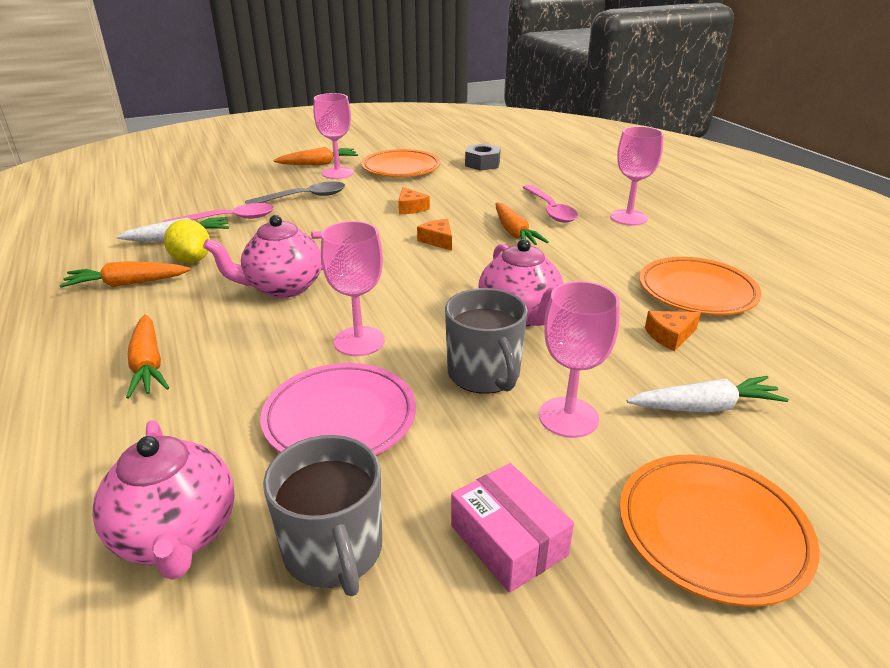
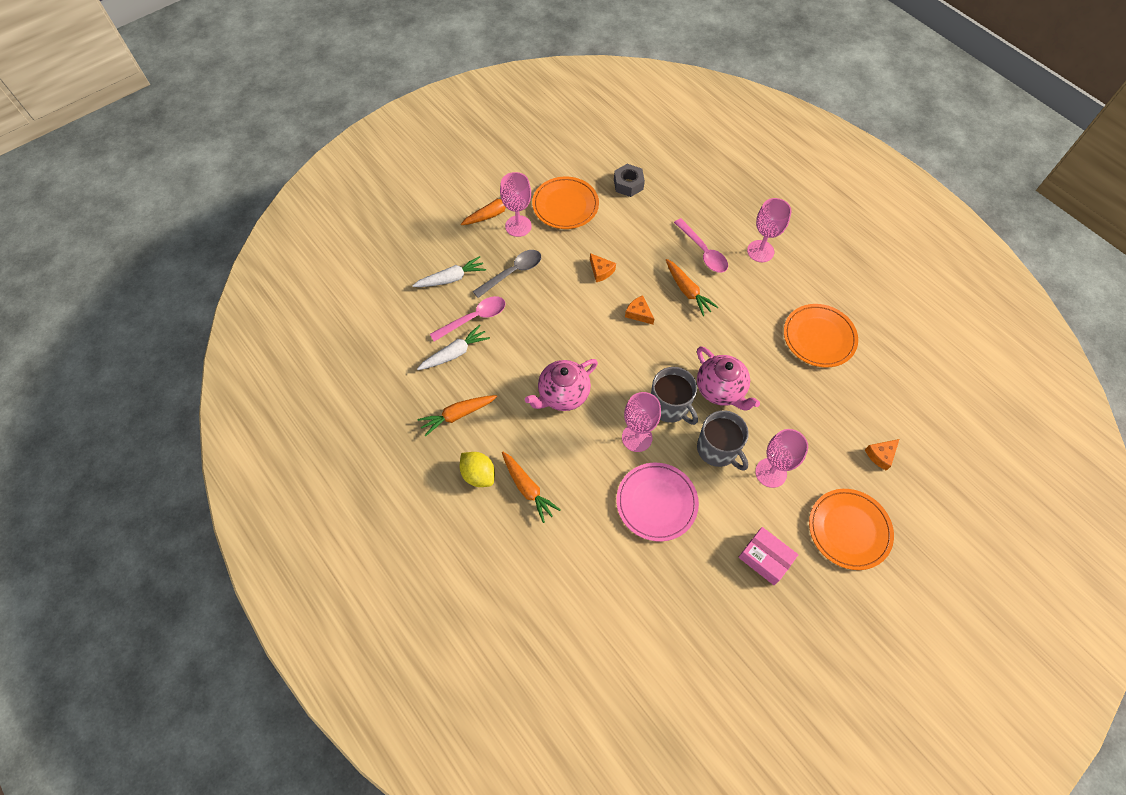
camera: 15 degrees left, 30 degrees up
(177, 535) = (621, 595): pink teapot -> none
(191, 260) = (482, 378): yellow lemon -> yellow lemon (478, 475)
(333, 550) = (693, 584): grey mug -> grey mug (670, 406)
(670, 336) = (810, 389): orange cheese -> orange cheese (880, 455)
(705, 407) = (836, 447): white carrot -> white carrot (451, 278)

